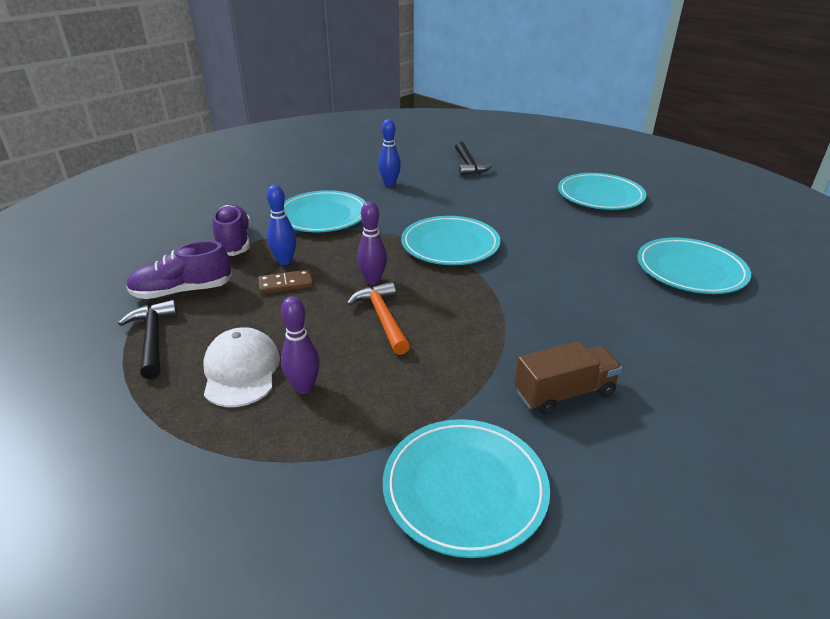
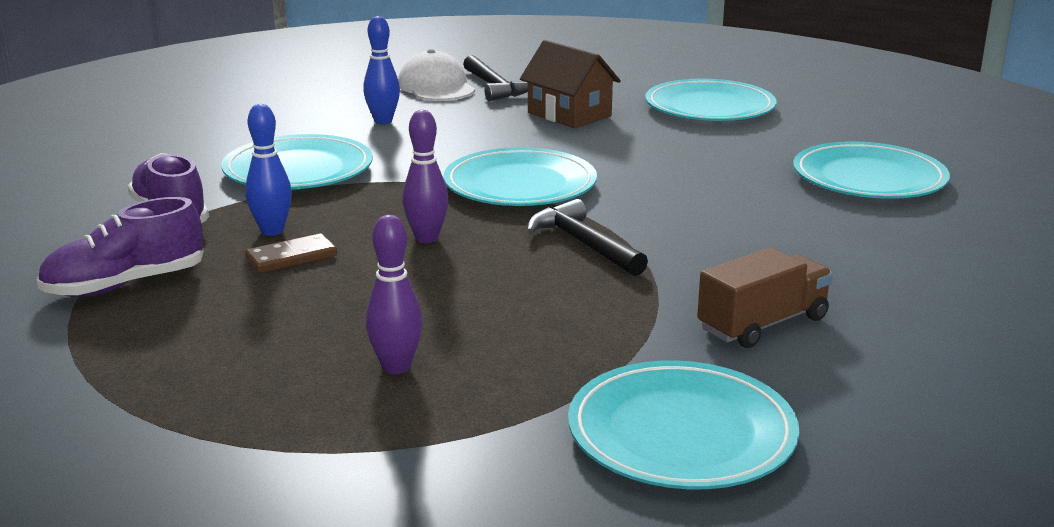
camera: 15 degrees left, 10 degrees down
(153, 339) = (117, 345): black hammer -> black hammer (583, 244)
(241, 371) = (287, 362): white cap -> white cap (436, 87)
(382, 318) = (467, 278): orange hammer -> none
(506, 191) = (569, 114): none -> brown house

